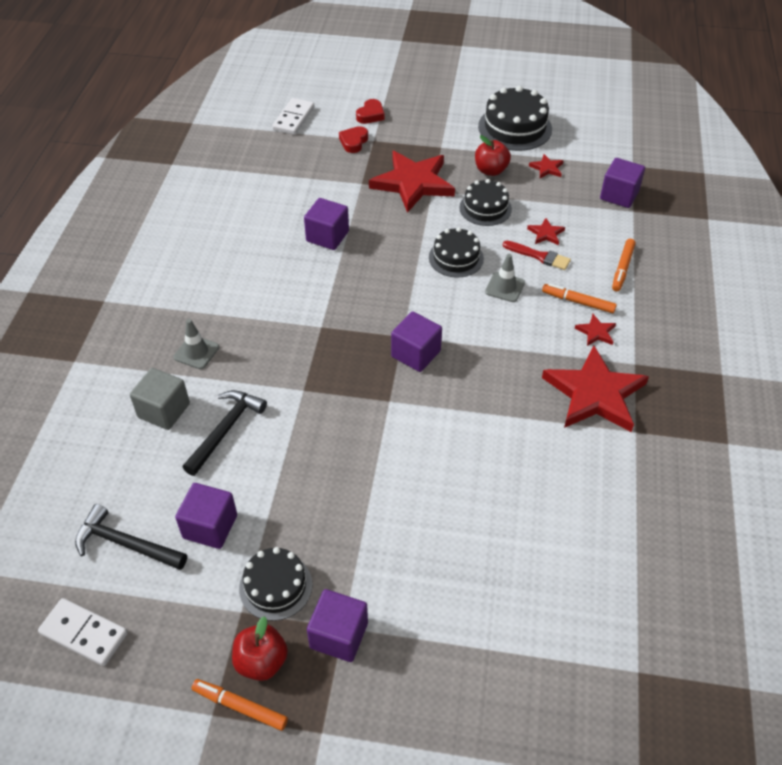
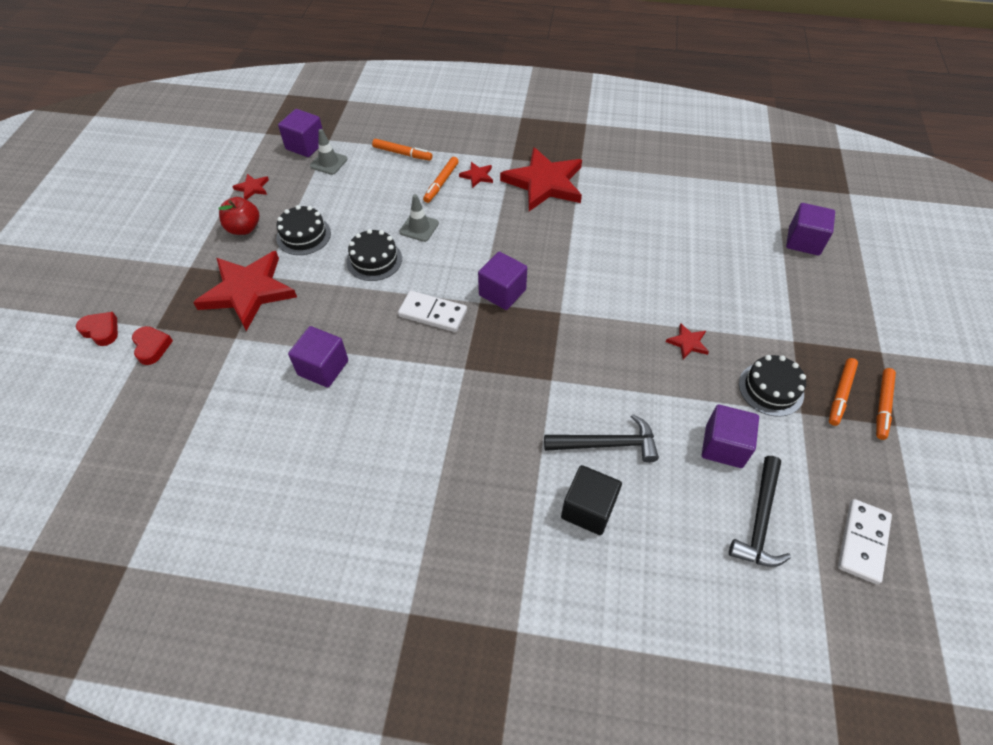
camera: 90 degrees left, 5 degrees up
(164, 410) = (588, 509): grey cube -> black cube
(196, 352) = (501, 486): grey traffic cone -> grey traffic cone (329, 162)
(226, 429) = (607, 444): black hammer -> black hammer turned 150 degrees clockwise
(261, 661) = (840, 394): red apple -> orange marker
(293, 118) = (74, 415): white domino -> white domino (432, 313)
(339, 635) = (801, 343): purple cube -> purple cube (803, 241)
(353, 142) = (152, 347): red heart -> red heart turned 135 degrees counterclockwise
(515, 128) = (177, 206): black cake -> none
(539, 256) = (380, 202): red brush -> none
(546, 233) = (349, 196): red star -> red star (688, 343)

